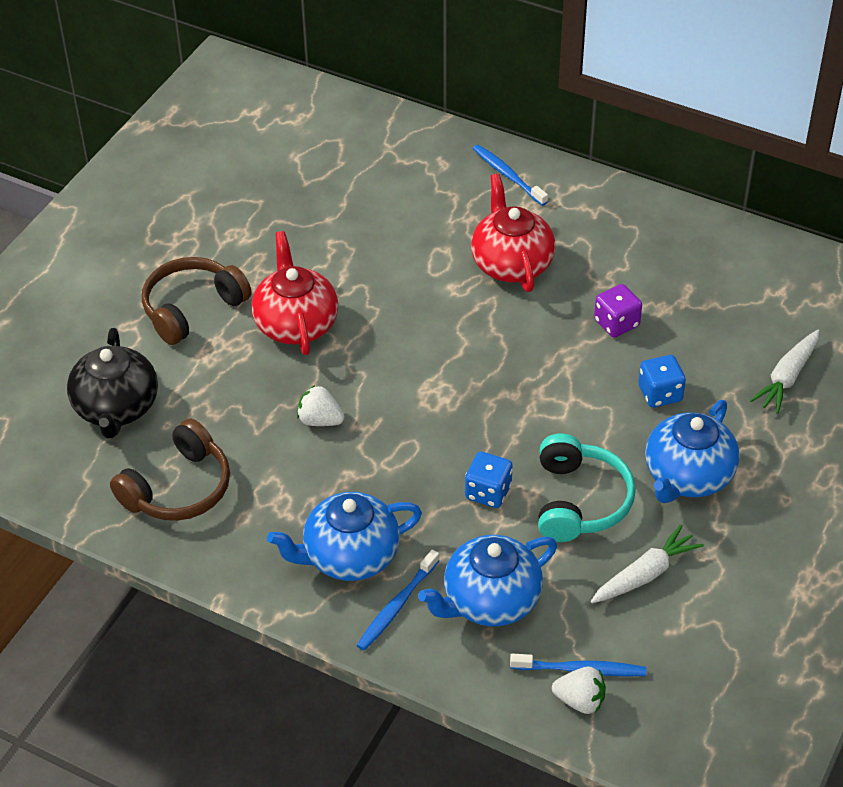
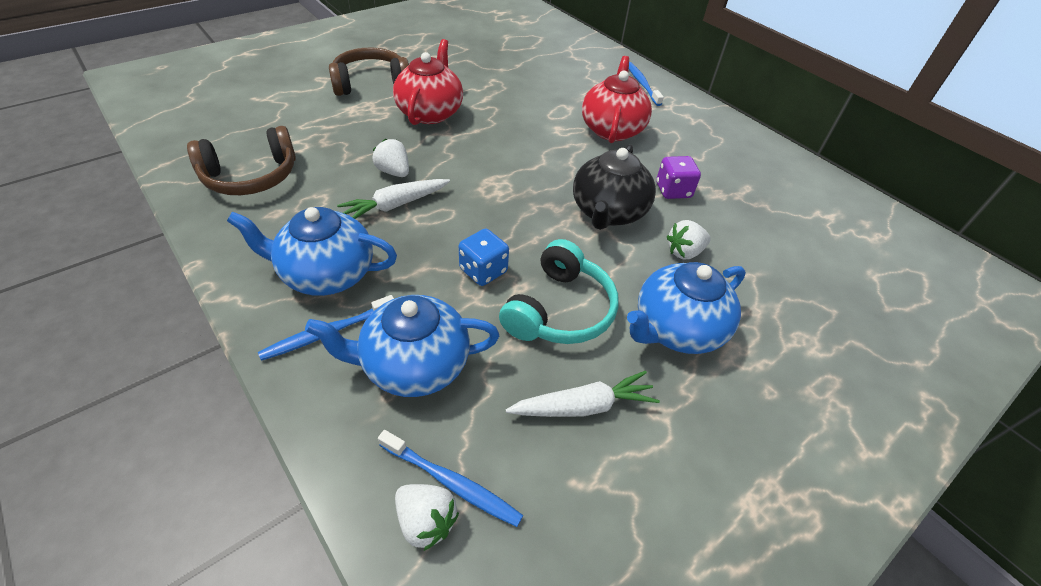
camera: 20 degrees right, 0 degrees up
(116, 408) = (265, 116): black teapot -> black teapot (608, 212)
(660, 394) = (684, 252): blue dice -> white strawberry
(787, 377) = (813, 282): white carrot -> white carrot (395, 205)

